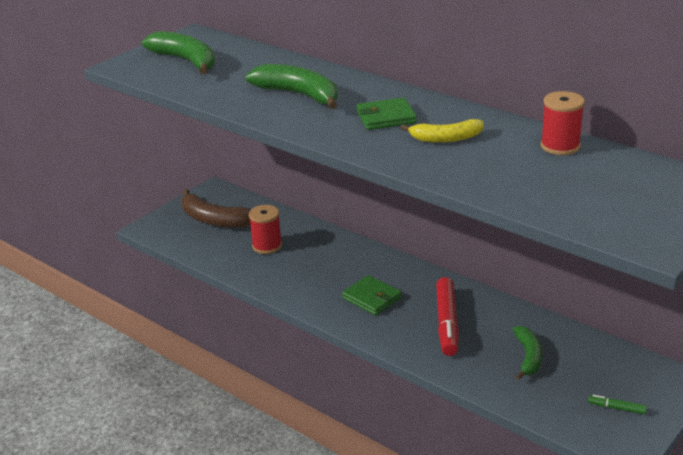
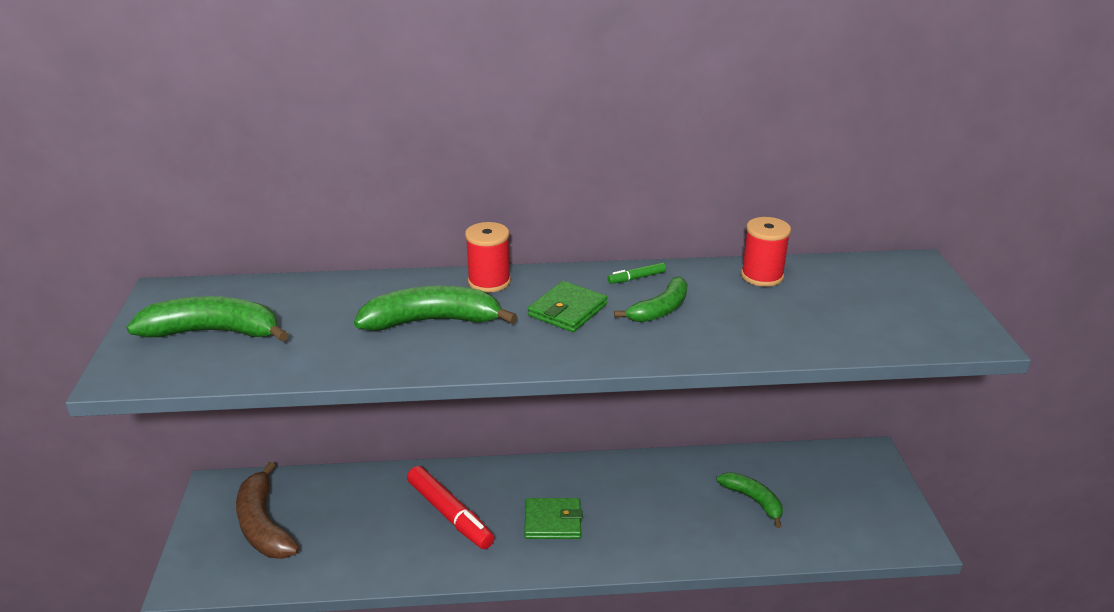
camera: 45 degrees left, 0 degrees up
(214, 220) = (264, 525): brown banana -> brown banana turned 75 degrees clockwise
(267, 246) = (369, 523): red spool -> red spool (489, 282)
(446, 138) = (660, 309): yellow banana -> green banana
(447, 323) = (651, 507): red marker -> red marker (450, 514)
(616, 408) = (867, 507): green marker -> green marker (636, 278)

